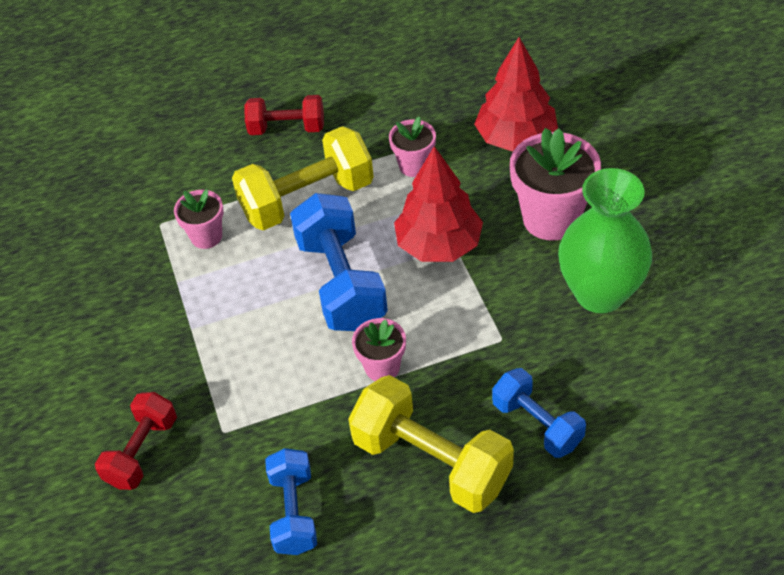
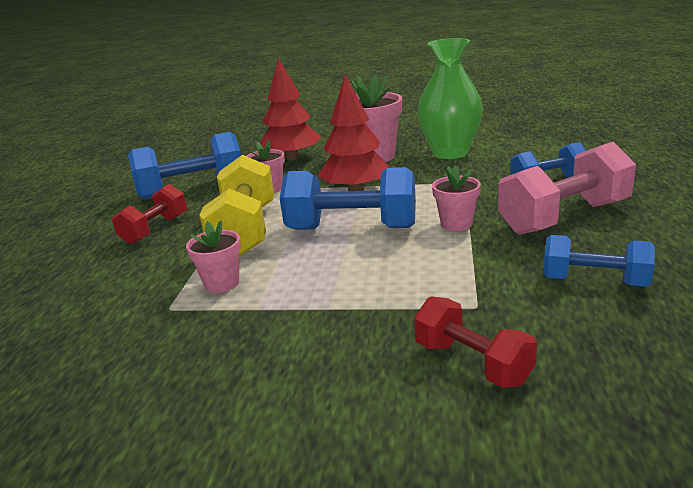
camera: 65 degrees left, 25 degrees down
(387, 101) = (192, 190): none -> blue dumbbell
(431, 461) = (564, 218): yellow dumbbell -> pink dumbbell

